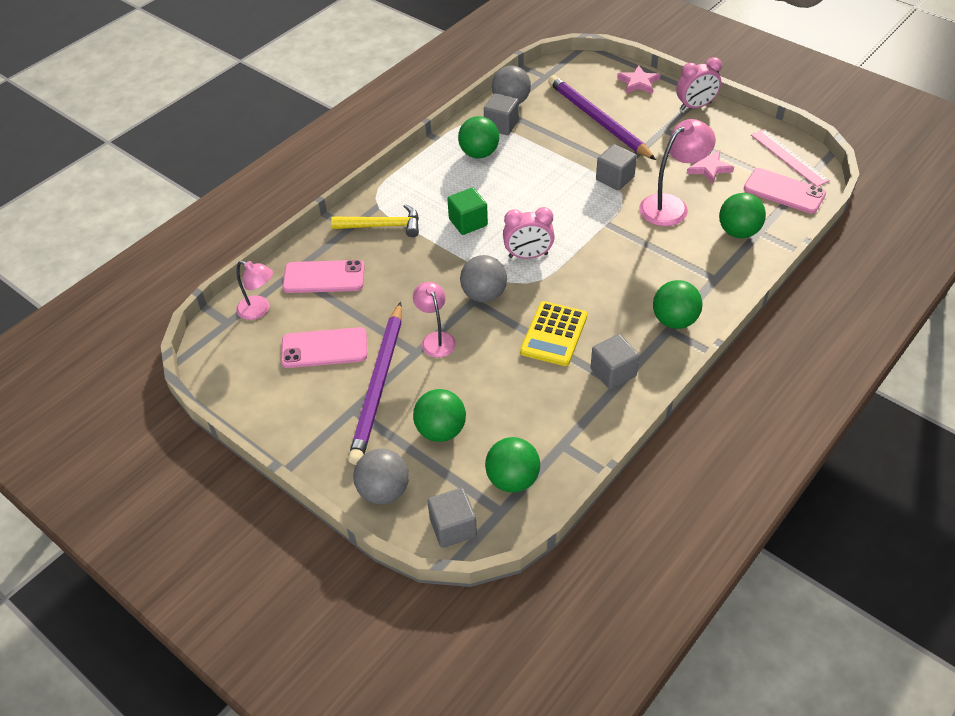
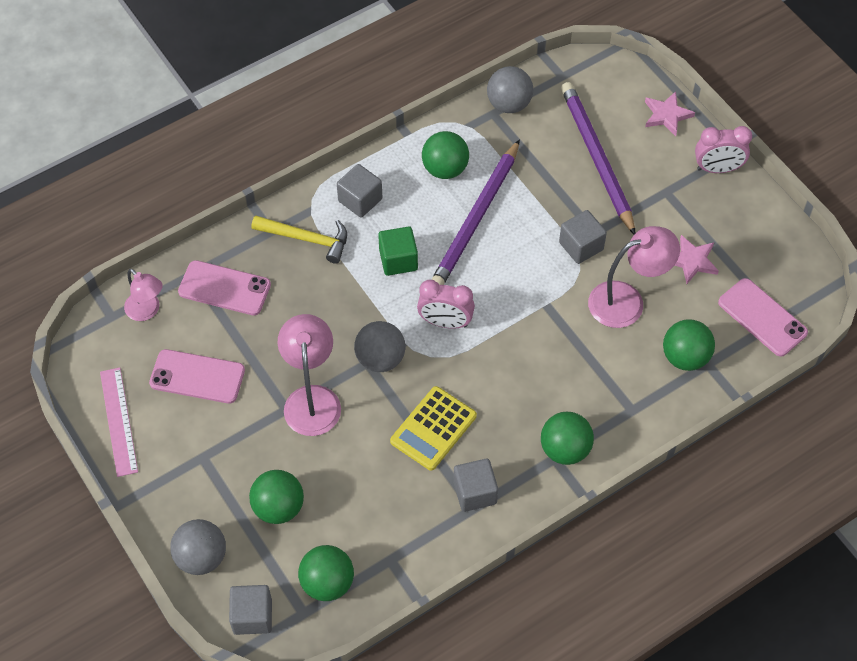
camera: 15 degrees right, 10 degrees up
(379, 385) = (236, 437): purple pencil -> purple pencil (476, 219)
(436, 339) = (312, 399): pink lamp -> pink lamp, size x1.57
(501, 125) = (485, 135): grey cube -> grey cube (360, 200)
(789, 157) = (790, 272): pink ruler -> pink ruler (118, 421)

